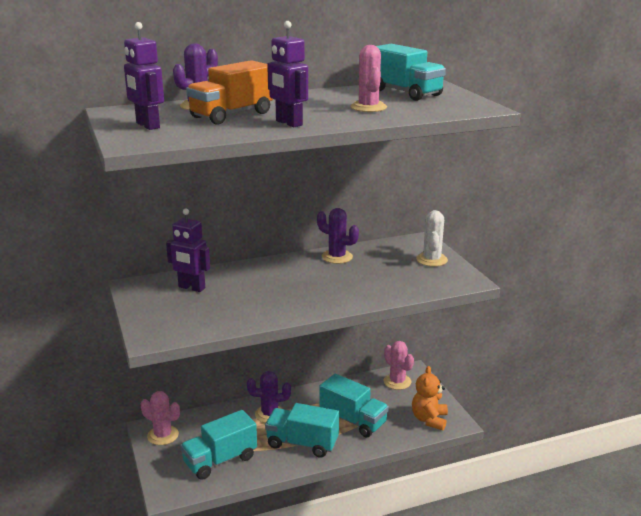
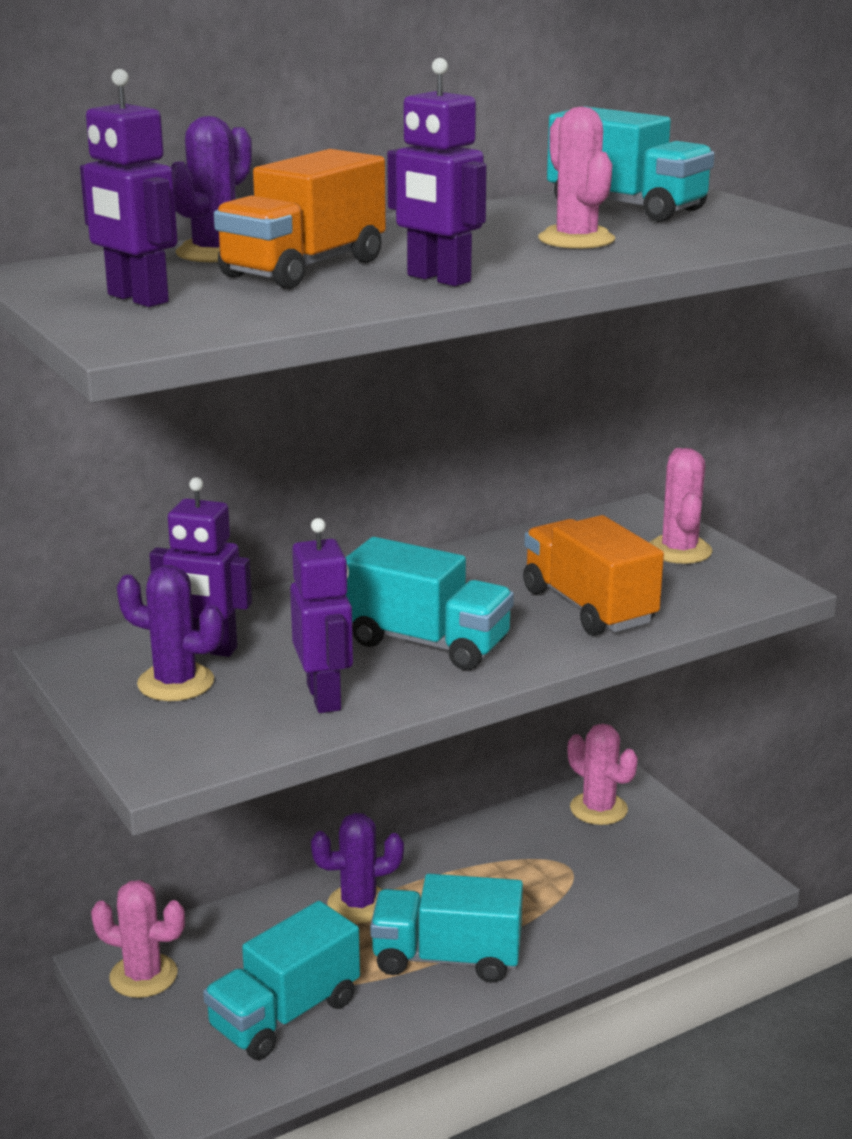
camera: 10 degrees left, 0 degrees up
(234, 314) = (324, 697): none -> purple robot
(337, 257) = (486, 560): purple cactus -> purple cactus (176, 683)
(353, 420) = (535, 898): turquoise truck -> turquoise truck (427, 643)
(375, 283) = (588, 607): none -> orange truck
(429, 419) = (687, 879): orange teddy bear -> none
(431, 260) = (679, 550): white cactus -> pink cactus

